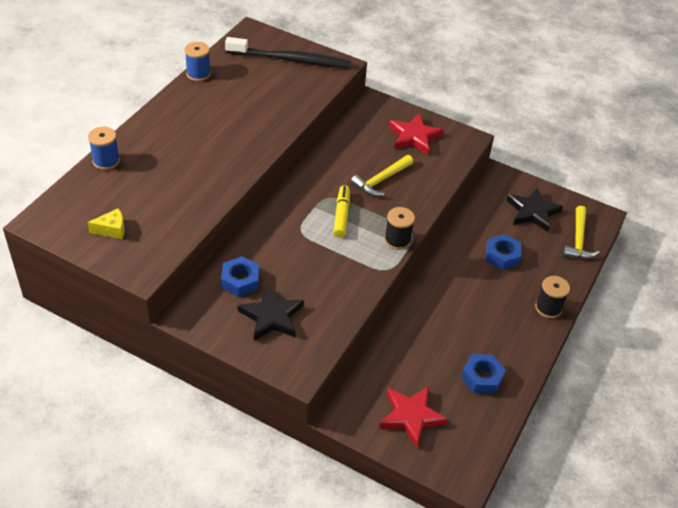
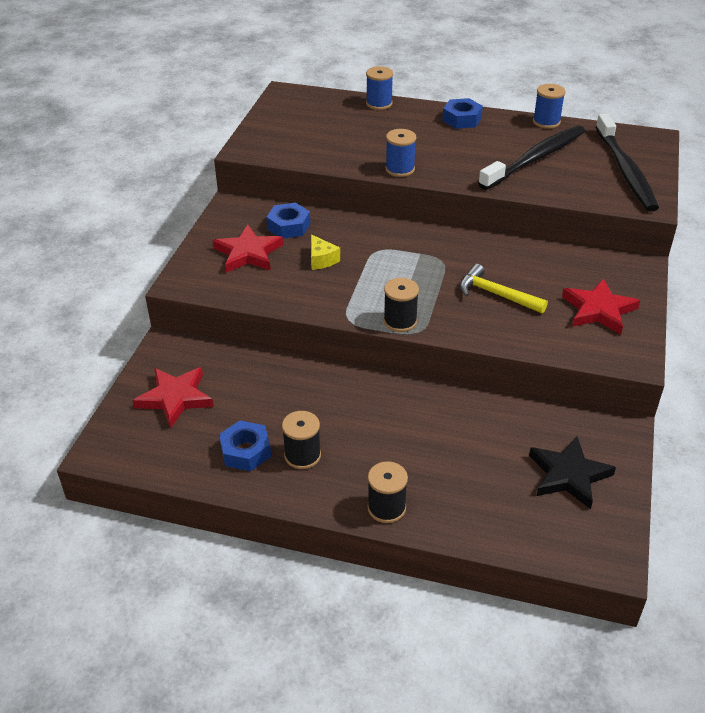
camera: 80 degrees right, 5 degrees down
(112, 230) = (291, 125): yellow cheese -> yellow cheese (321, 260)
(231, 176) = (400, 169): none -> blue spool
(252, 97) = (535, 159): none -> black toothbrush
(271, 317) = (248, 253): black star -> red star
(341, 215) = (418, 274): yellow marker -> none
(492, 343) = (302, 455): none -> black spool
(502, 256) = (461, 450): blue nut -> blue nut (462, 119)
(578, 240) = (540, 534): yellow hammer -> none

